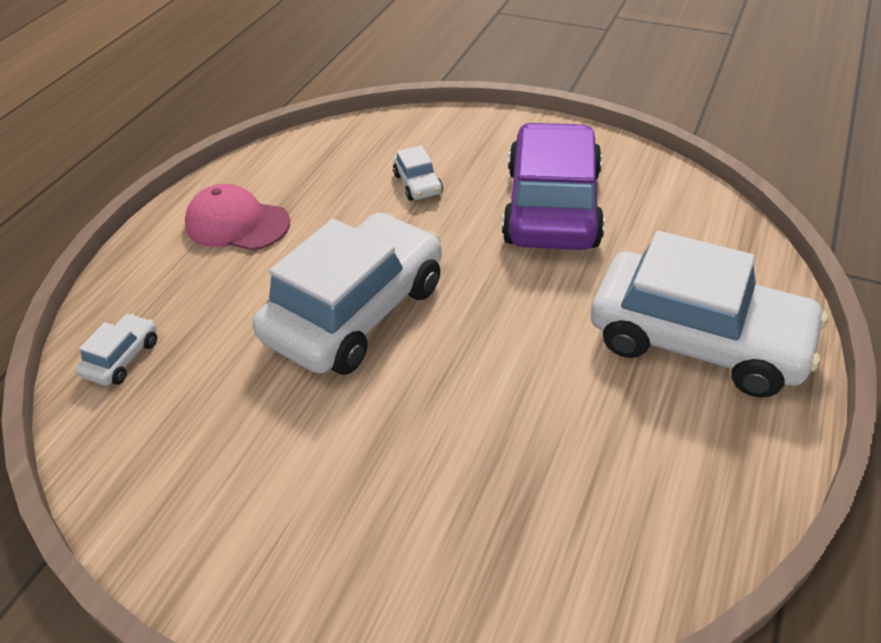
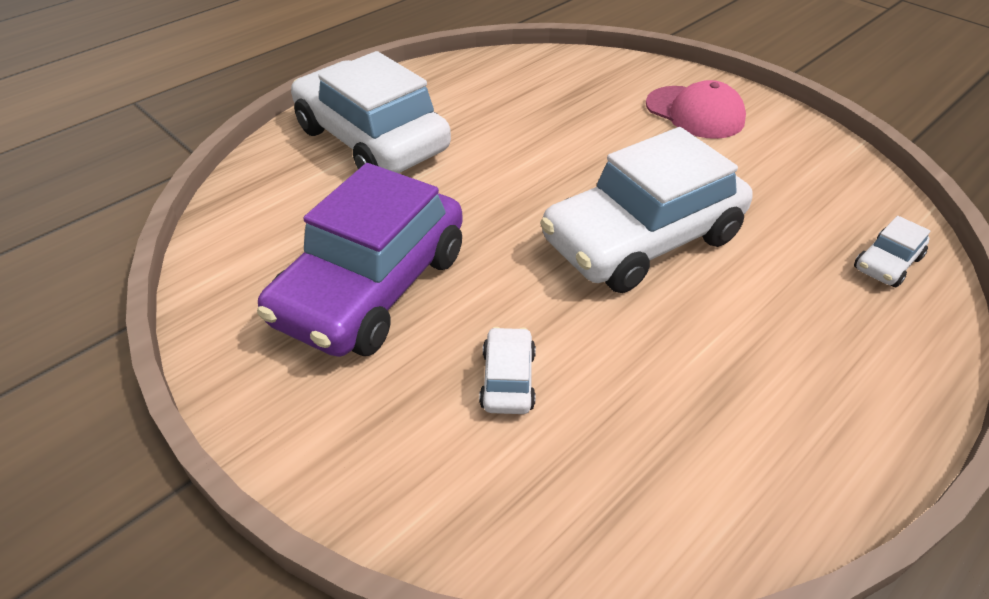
camera: 160 degrees left, 0 degrees up
(237, 224) = (777, 398): pink cap -> pink cap (695, 113)

